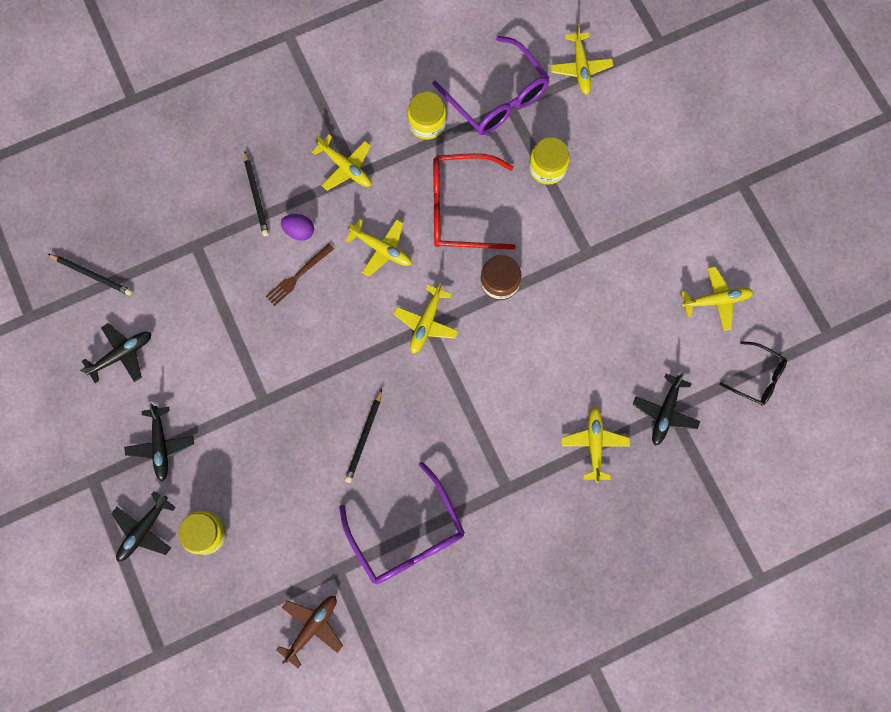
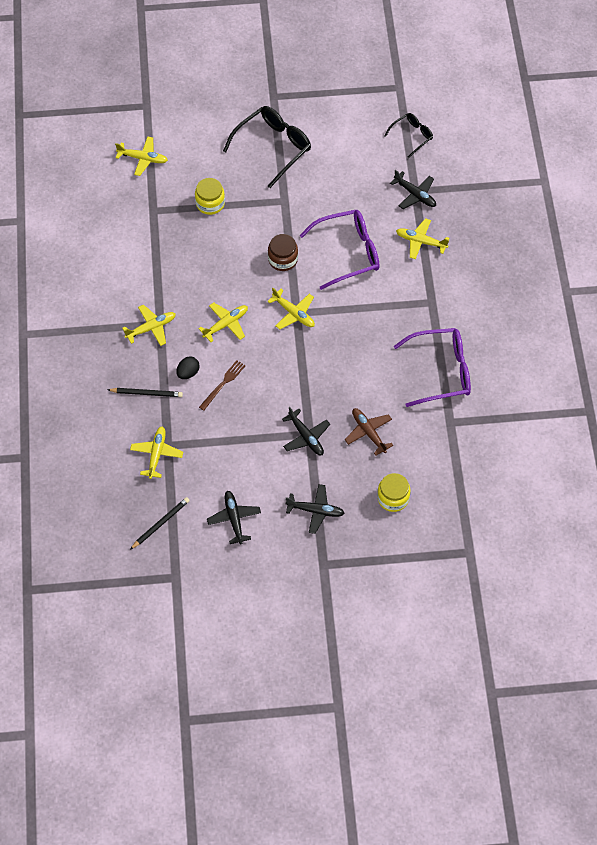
camera: 70 degrees left, 15 degrees down
(144, 529) = (375, 539): black plane -> black plane (306, 437)
(298, 276) = (223, 384): brown fork -> brown fork turned 120 degrees counterclockwise
(299, 231) = (188, 373): purple egg -> black egg
(312, 627) = (484, 449): brown plane -> brown plane (368, 433)
(364, 437) = (362, 377): black pencil -> none
(427, 123) = (140, 266): yellow jar -> none
(460, 208) = (217, 265): red glasses -> none
(497, 97) = (142, 216): purple glasses -> purple glasses (348, 252)
(662, 211) = (273, 147): none -> black glasses
(715, 300) = (350, 140): yellow plane -> yellow plane (156, 454)

